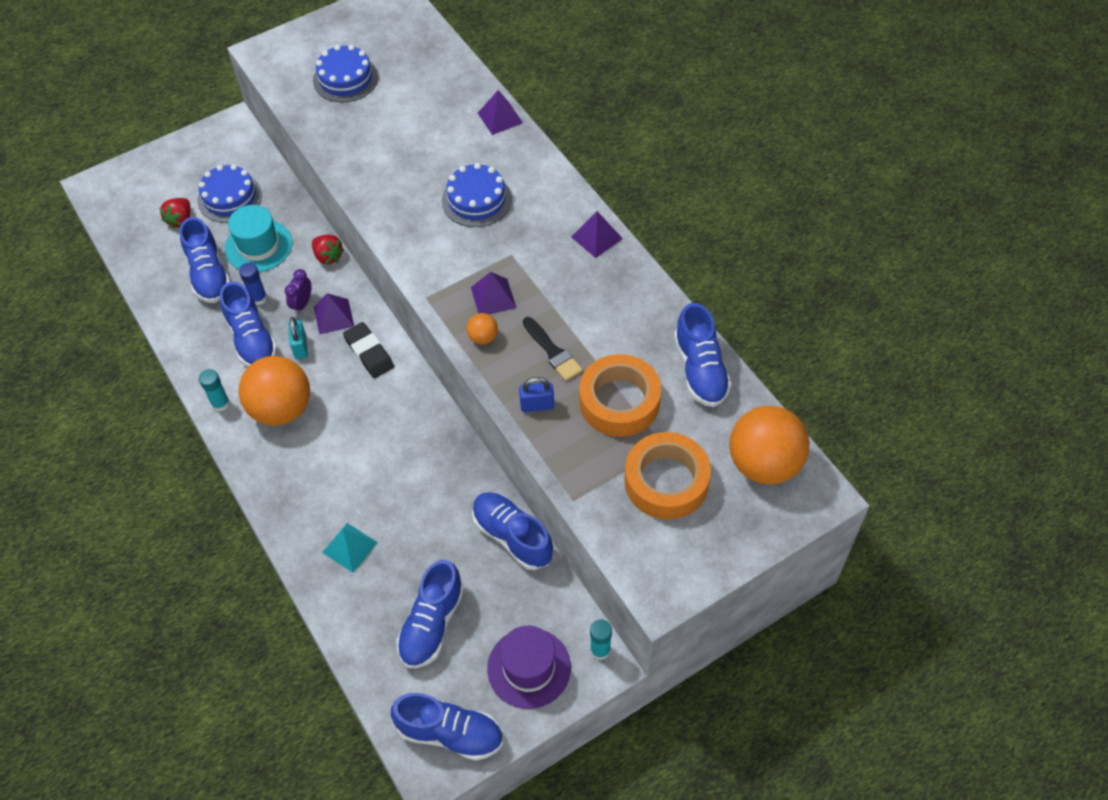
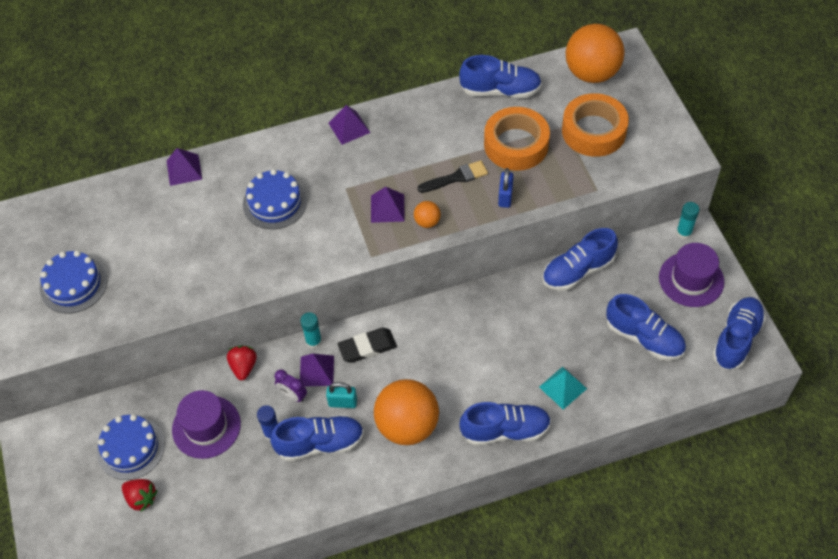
camera: 75 degrees left, 0 degrees up
(209, 275) = (225, 476): blue shoe -> blue shoe (505, 430)
(220, 403) = (386, 478): turquoise glue stick -> turquoise glue stick (313, 341)
(258, 246) = (206, 427): turquoise hat -> purple hat
(328, 256) = (243, 367): red strawberry -> red strawberry turned 60 degrees counterclockwise

